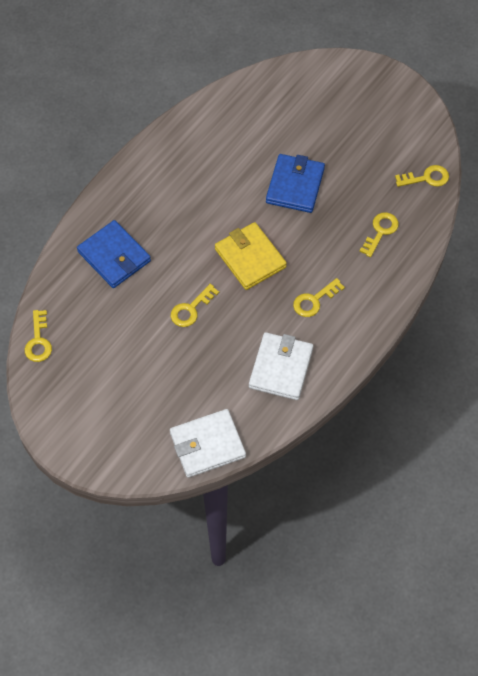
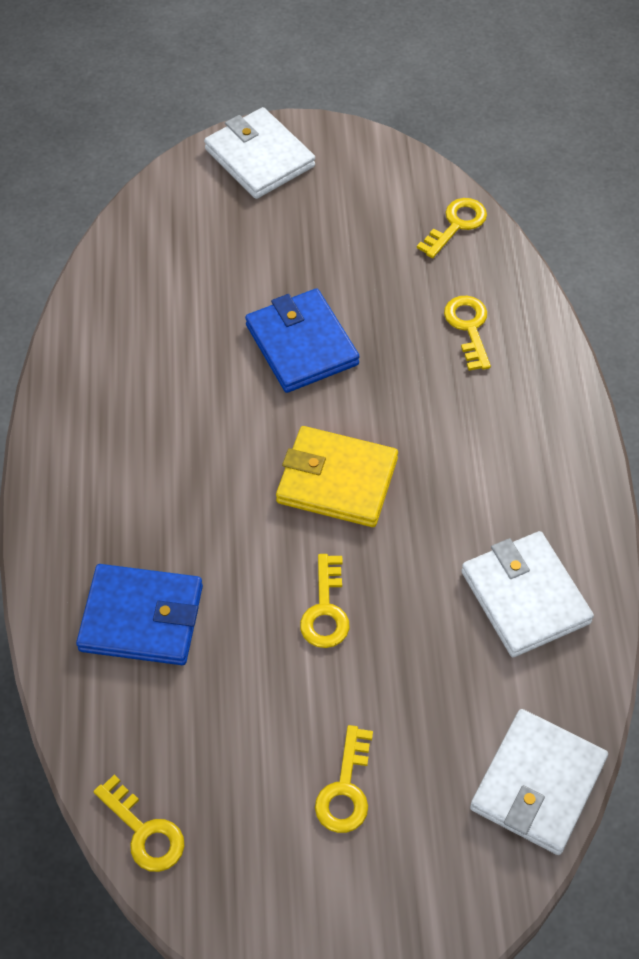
camera: 40 degrees left, 5 degrees down
(314, 300) = (477, 474): yellow key -> yellow key (345, 789)
(364, 80) = (259, 157): none -> white wallet

